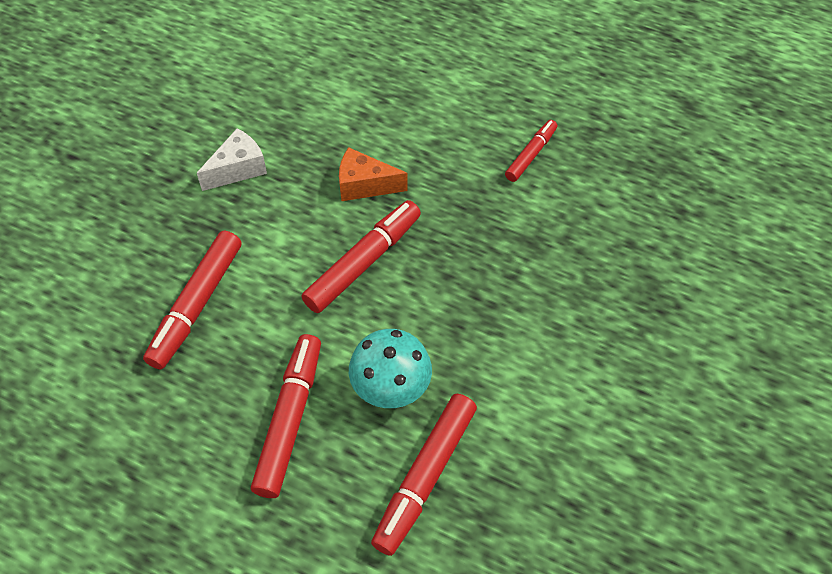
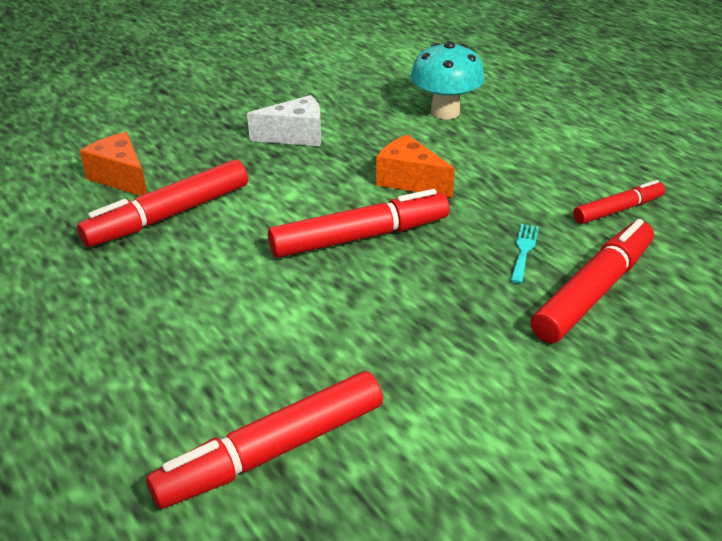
camera: 30 degrees right, 20 degrees down
(121, 281) = (121, 178): none -> orange cheese
(289, 419) = (171, 336): red marker -> red marker (593, 291)
(391, 389) = (301, 351): turquoise mushroom -> turquoise mushroom (445, 112)
(487, 225) = (524, 250): none -> turquoise fork

